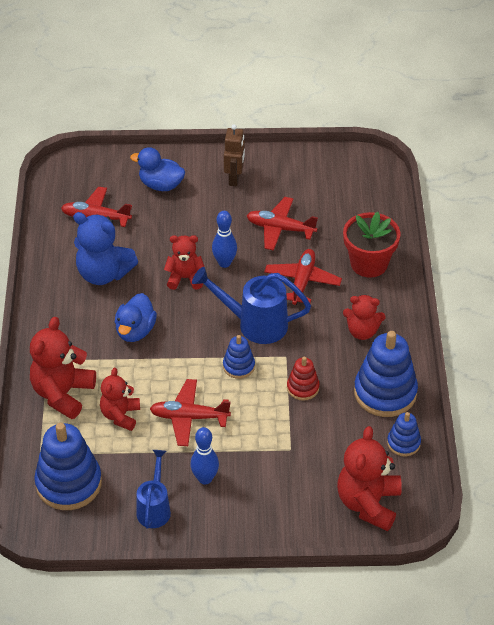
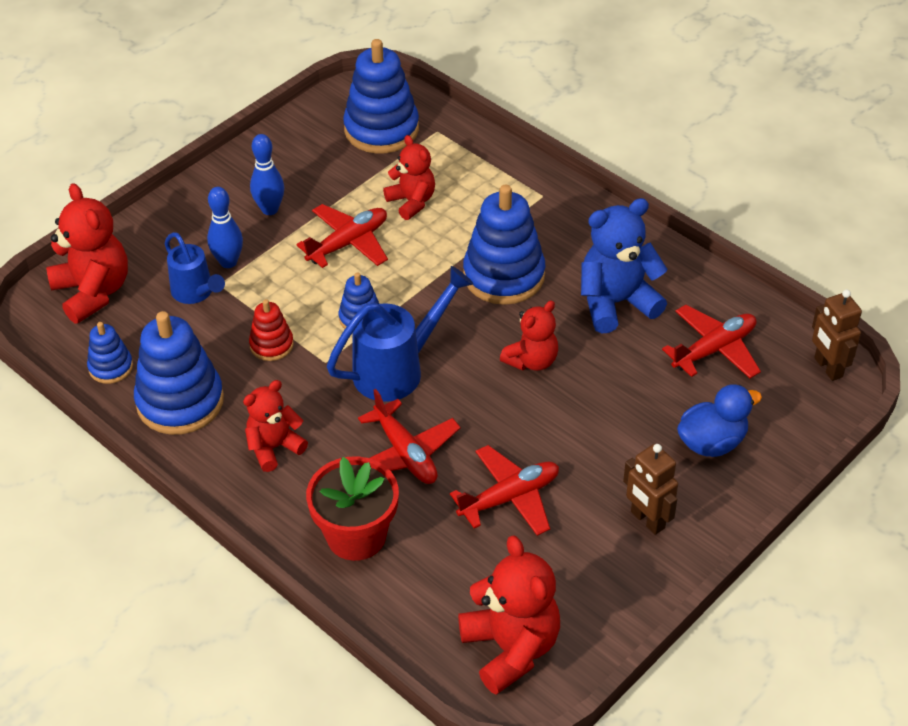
camera: 135 degrees right, 0 degrees up
(61, 174) = (827, 368): none -> brown robot
(62, 394) = (487, 182): red teddy bear -> red teddy bear (511, 648)
(135, 331) = (504, 275): blue duck -> blue stacking toy
(154, 508) = (285, 161): blue watering can -> blue watering can (195, 293)
(224, 263) = (515, 408): blue bowling pin -> blue bowling pin (228, 262)

